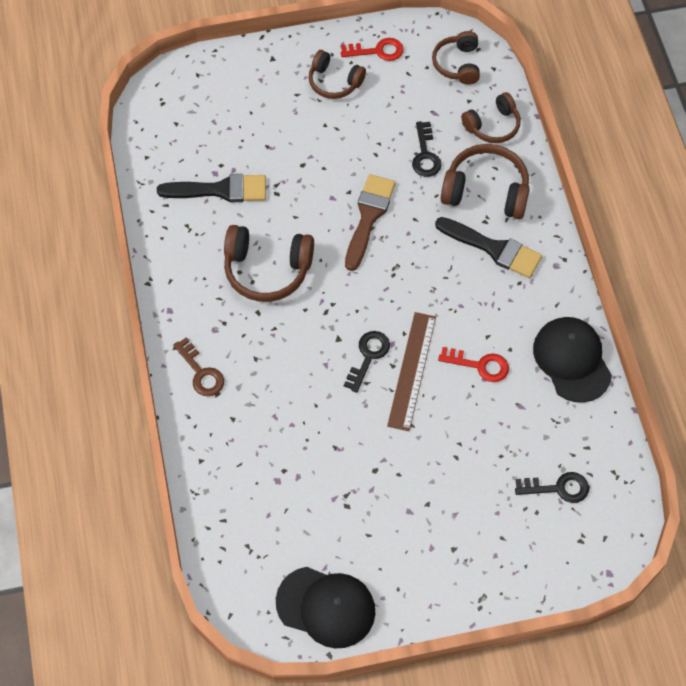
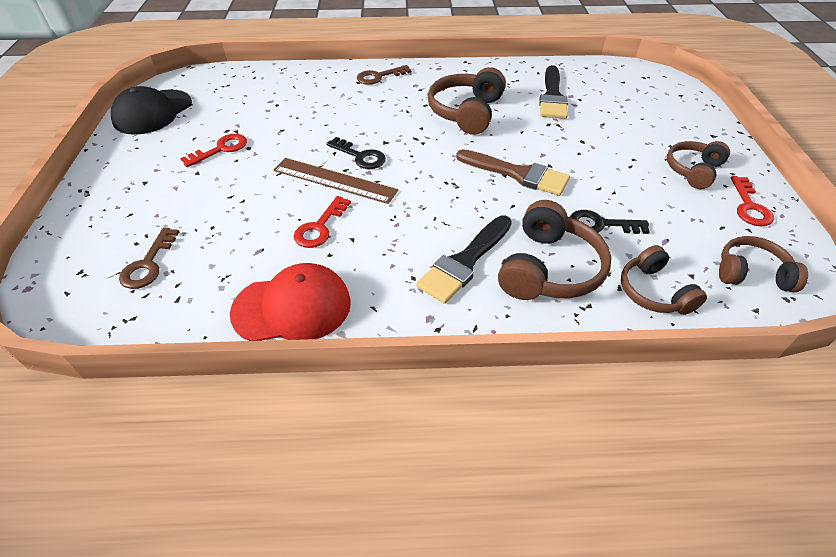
camera: 100 degrees right, 15 degrees down
(383, 496) = (221, 149): none -> red key
(558, 488) = (148, 264): black key -> brown key
(572, 360) = (292, 307): black cap -> red cap

